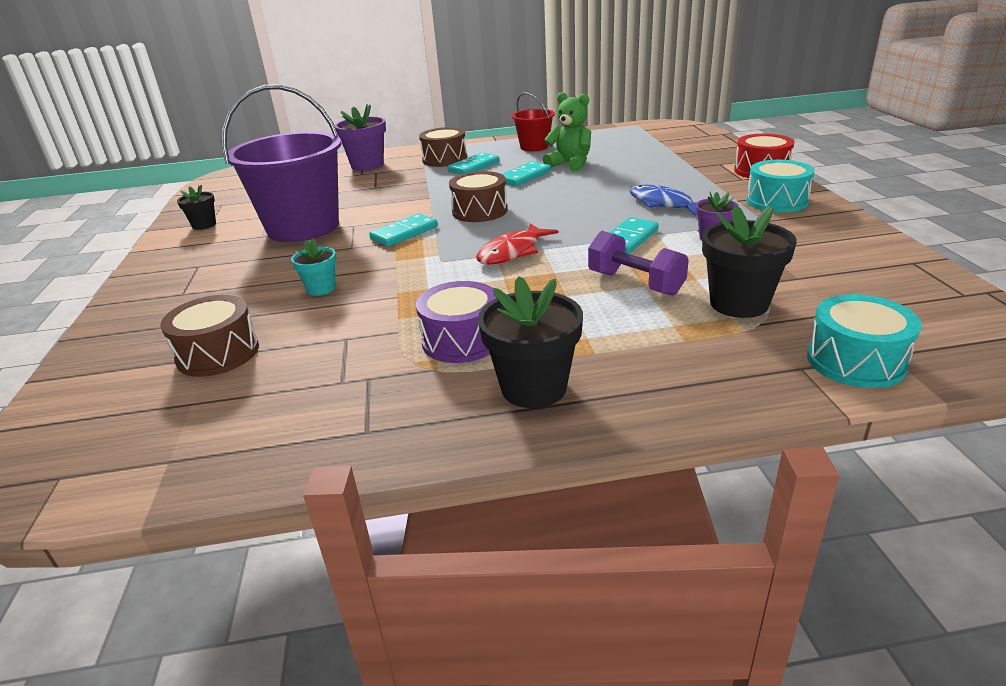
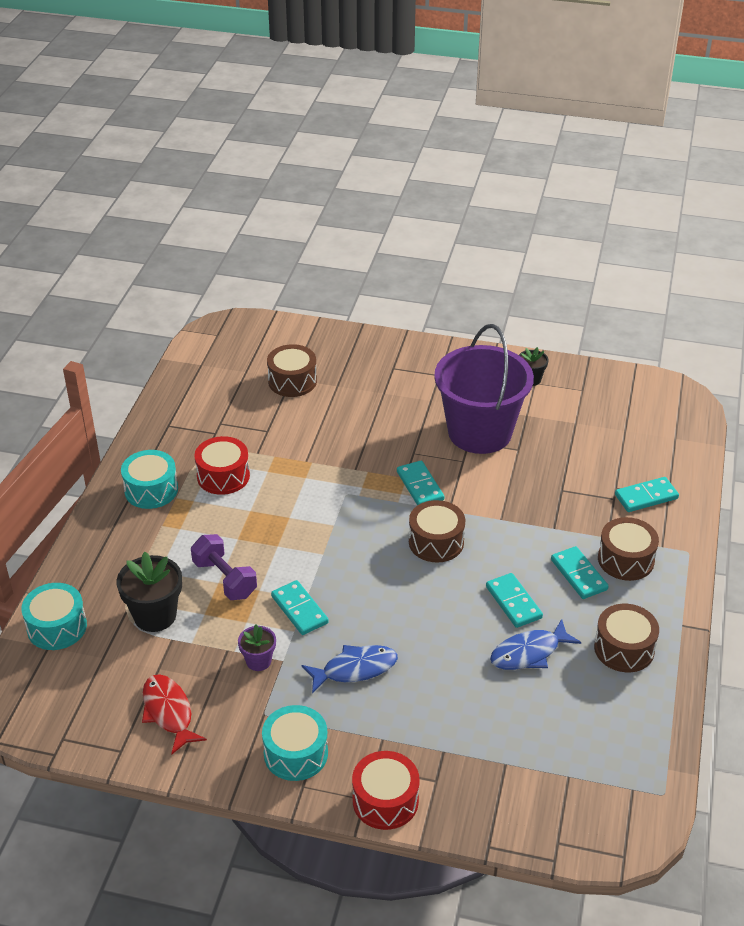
camera: 110 degrees right, 10 degrees up
(321, 288) = (348, 429): turquoise flower pot -> none
(367, 165) = (646, 497): purple flower pot -> turquoise domino
(462, 340) = (223, 476): purple drum -> red drum
(512, 252) = (330, 535): red fish -> red fish (168, 712)
(533, 388) = (151, 490): black flower pot -> turquoise drum
(534, 147) = (624, 648): red bucket -> brown drum
(570, 164) = (529, 653): green teddy bear -> blue fish
(635, 283) = (225, 579): purple dumbbell -> purple dumbbell turned 75 degrees clockwise

